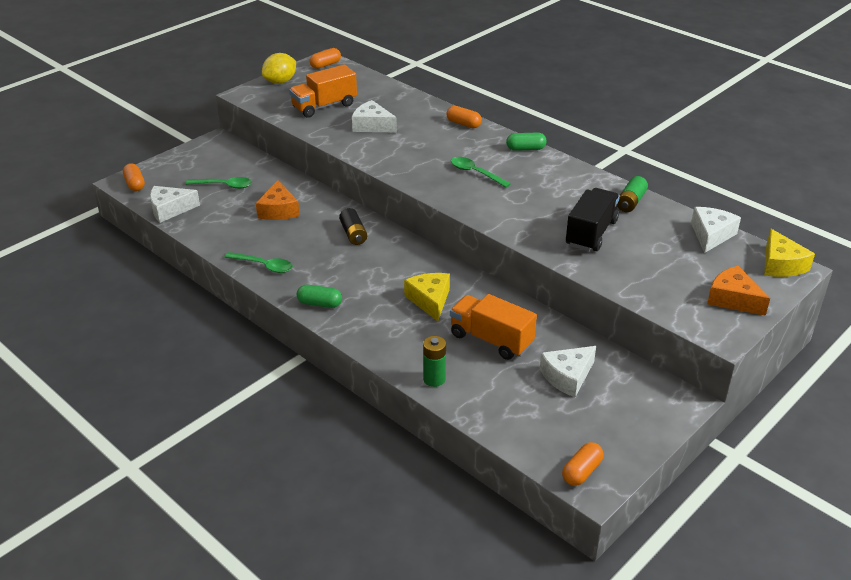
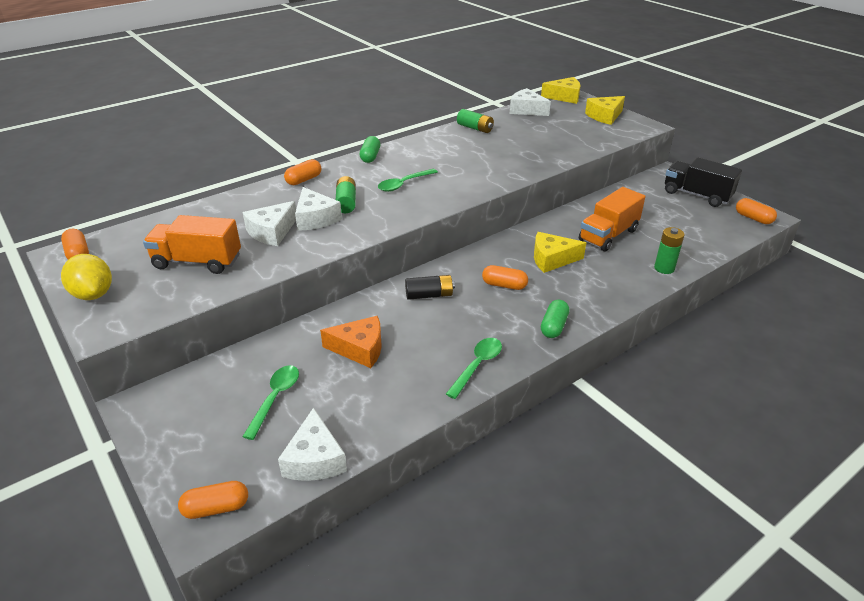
camera: 80 degrees left, 0 degrees up
(324, 106) = (197, 262): orange truck -> orange truck turned 120 degrees clockwise
(377, 273) = (504, 285): none -> orange capsule
(430, 149) = (346, 202): none -> green battery
(567, 377) = (651, 209): white cheese -> white cheese (315, 218)
(591, 233) = (517, 148): black truck -> black truck (696, 195)
(733, 299) = (604, 116): orange cheese -> yellow cheese

